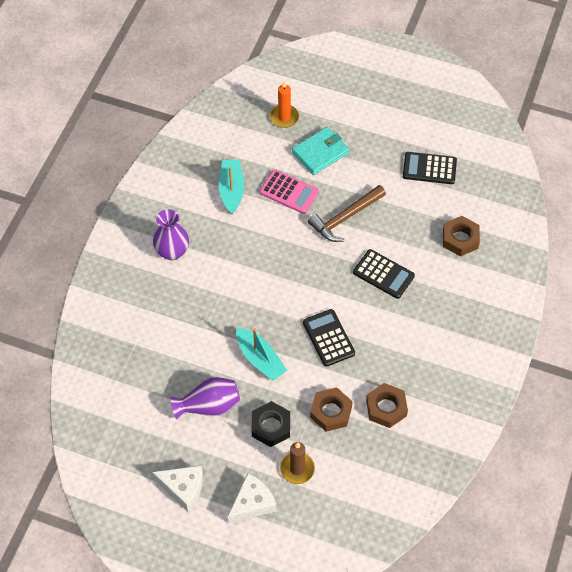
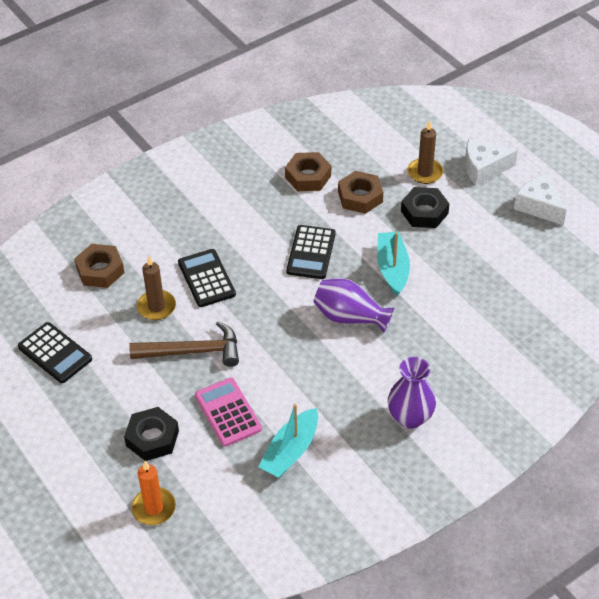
camera: 145 degrees left, 10 degrees down
(209, 406) = (471, 255): purple vase -> purple vase (350, 317)
(320, 153) = (152, 438): turquoise wallet -> black nut
(397, 234) = (156, 307): none -> brown candle

